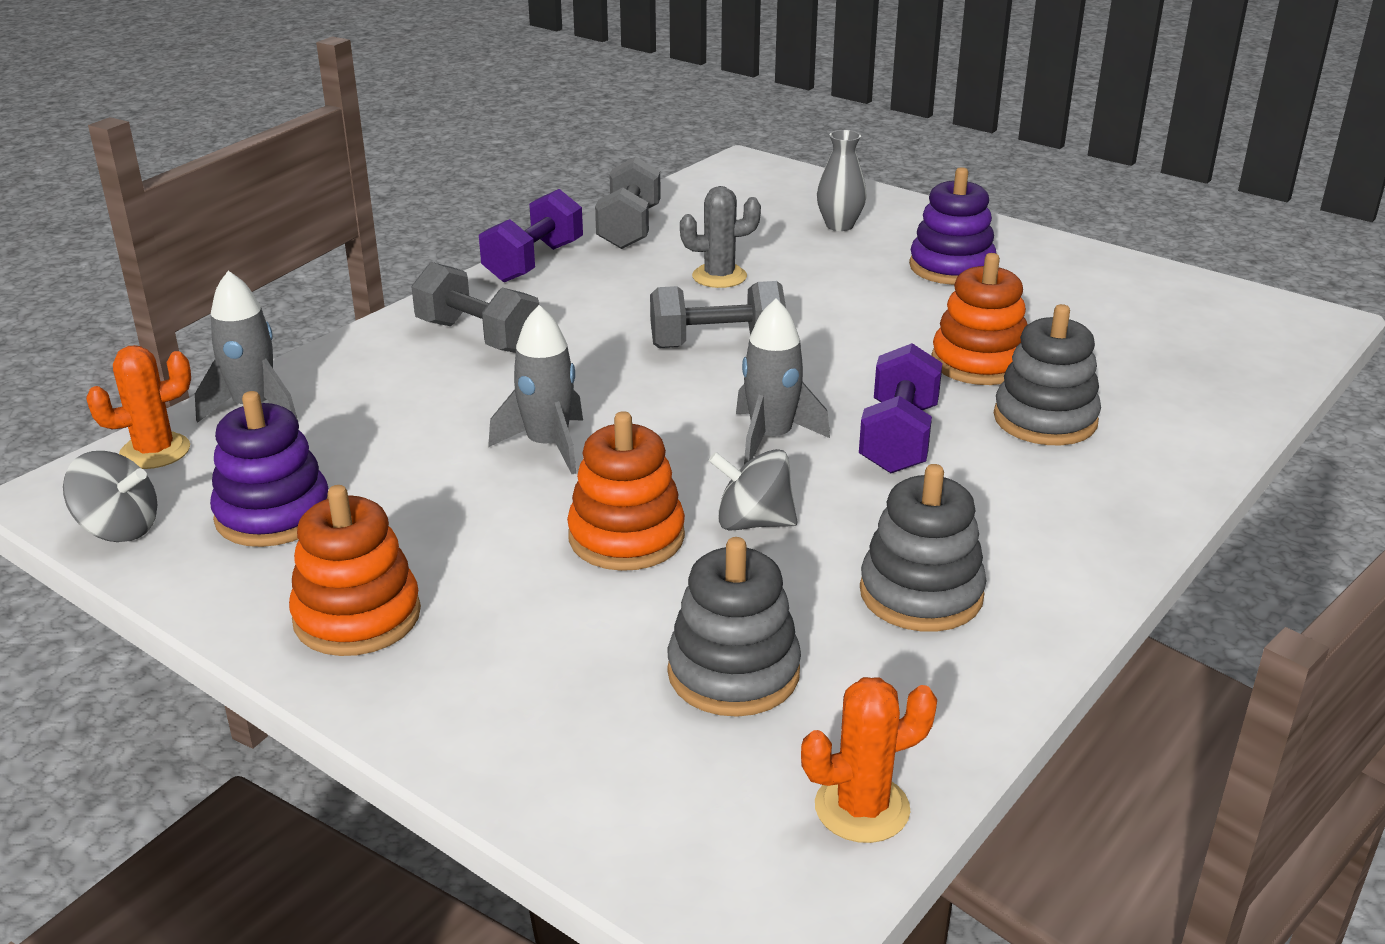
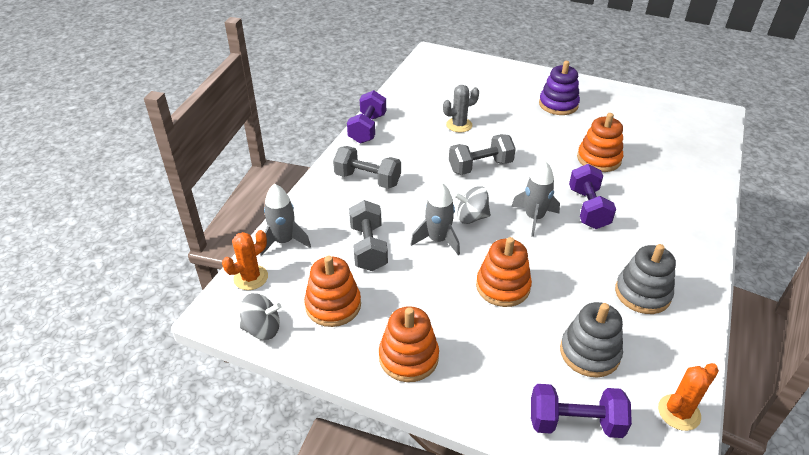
camera: 15 degrees left, 10 degrees up
(273, 515) = (333, 305): purple stacking toy -> orange stacking toy
(619, 782) = (575, 423): none -> purple dumbbell
(629, 228) = (401, 101): grey dumbbell -> grey dumbbell (368, 248)
(753, 522) = (552, 268): grey spinning top -> grey spinning top (471, 217)
(839, 225) = (496, 86): grey vase -> none
(1045, 419) = (642, 187): grey stacking toy -> none

